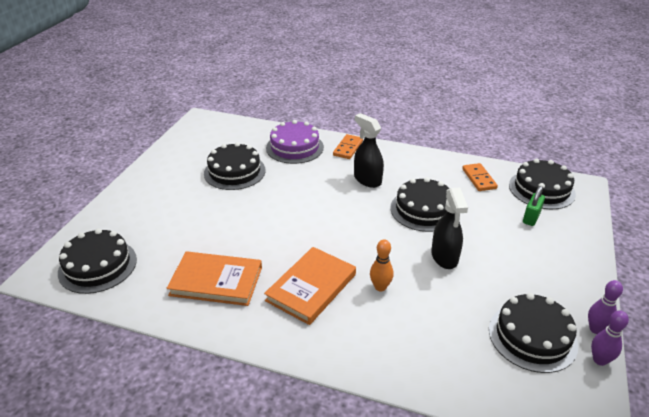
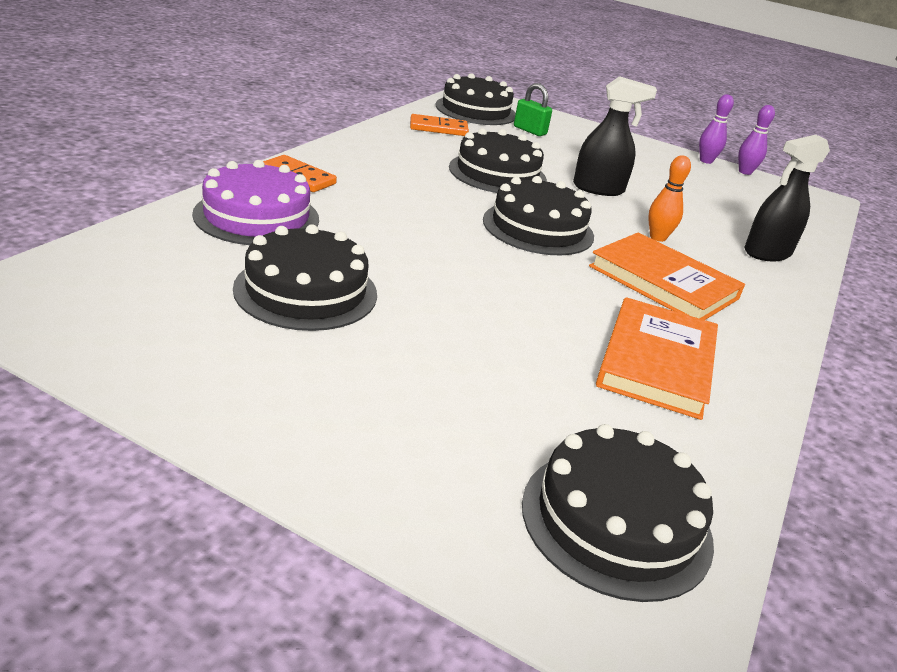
camera: 85 degrees left, 5 degrees down
(367, 180) = (405, 186): black spray bottle -> black spray bottle (767, 253)
(532, 336) = (723, 187): black cake -> black cake (538, 228)

